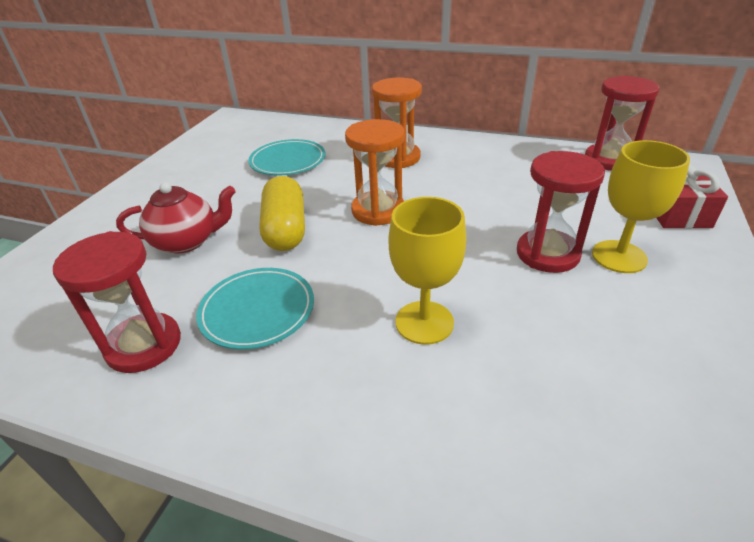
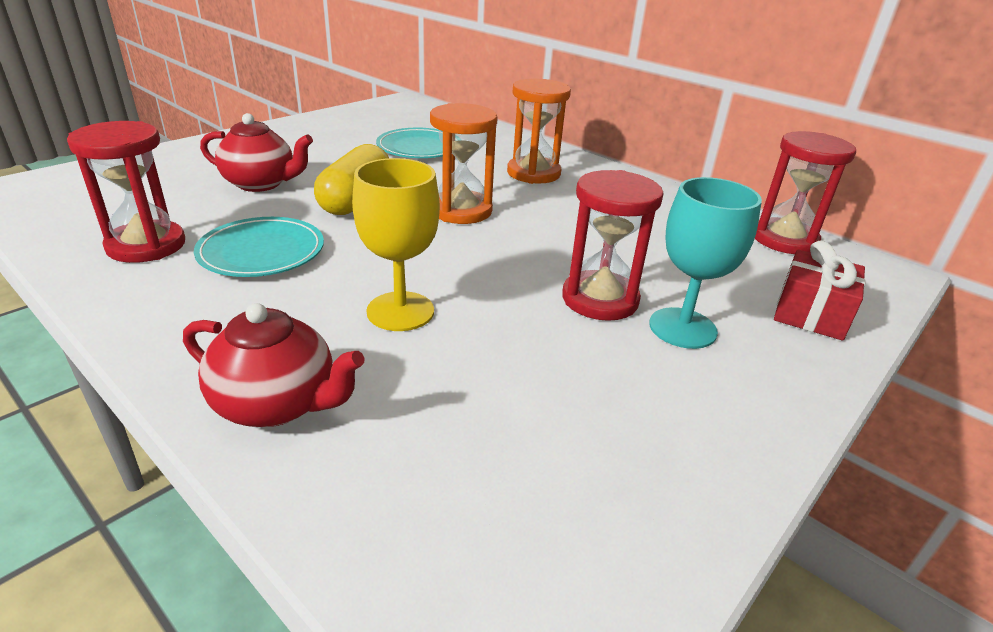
camera: 20 degrees right, 5 degrees down
(418, 452) = (278, 404): none -> red teapot
(619, 256) = (682, 328): yellow goblet -> turquoise goblet

